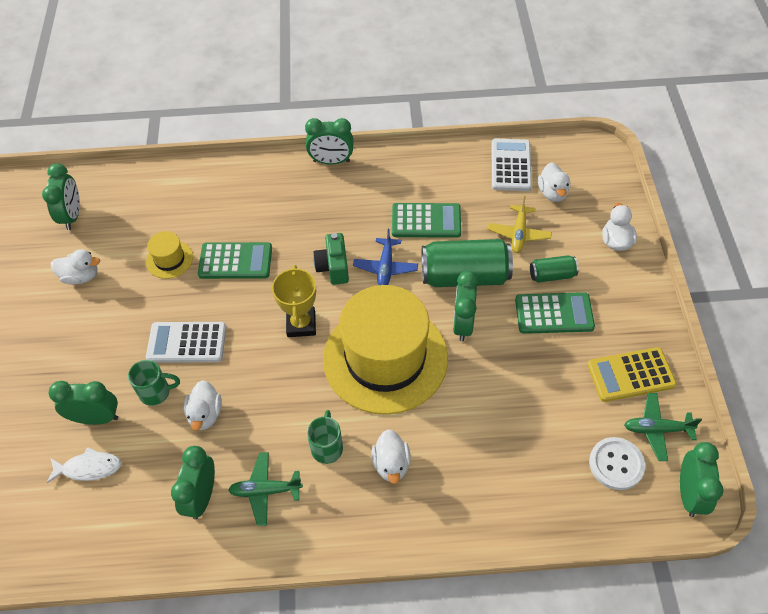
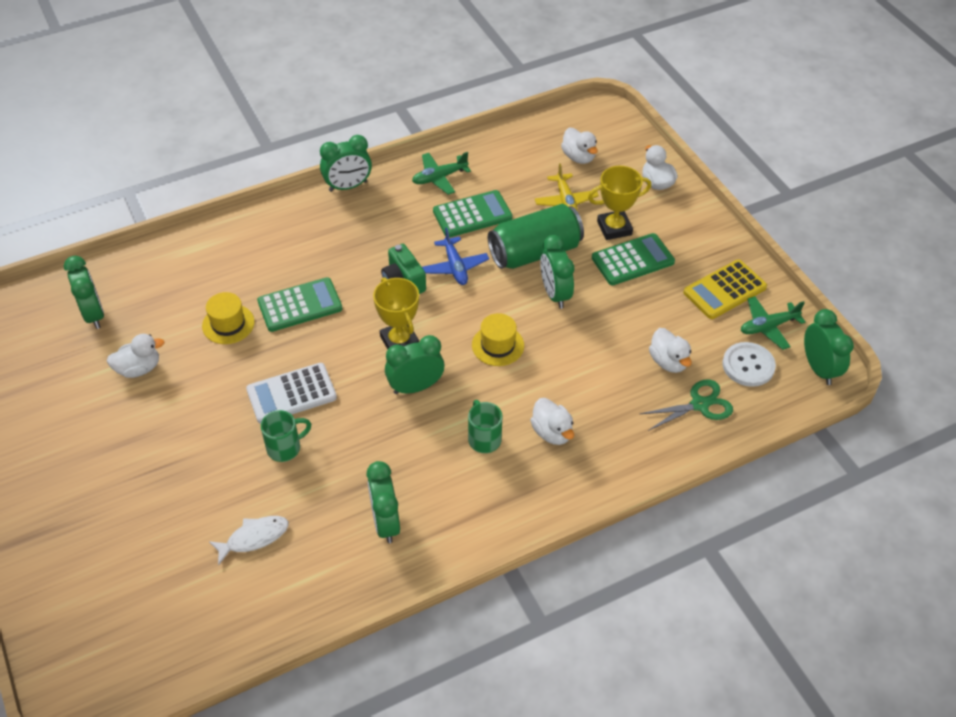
camera: 25 degrees left, 5 degrees down
(96, 418) = (235, 491): green clock -> green clock (415, 387)
(205, 414) = (348, 450): white duck -> white duck (668, 362)
(265, 491) = (445, 495): green plane -> green plane (439, 177)
(385, 358) = (498, 345): yellow hat -> yellow hat, size x0.41
(511, 165) = (527, 143): white calculator -> none
(547, 488) = (700, 404): none -> green scissors
(552, 275) = (614, 228): green can -> yellow trophy

